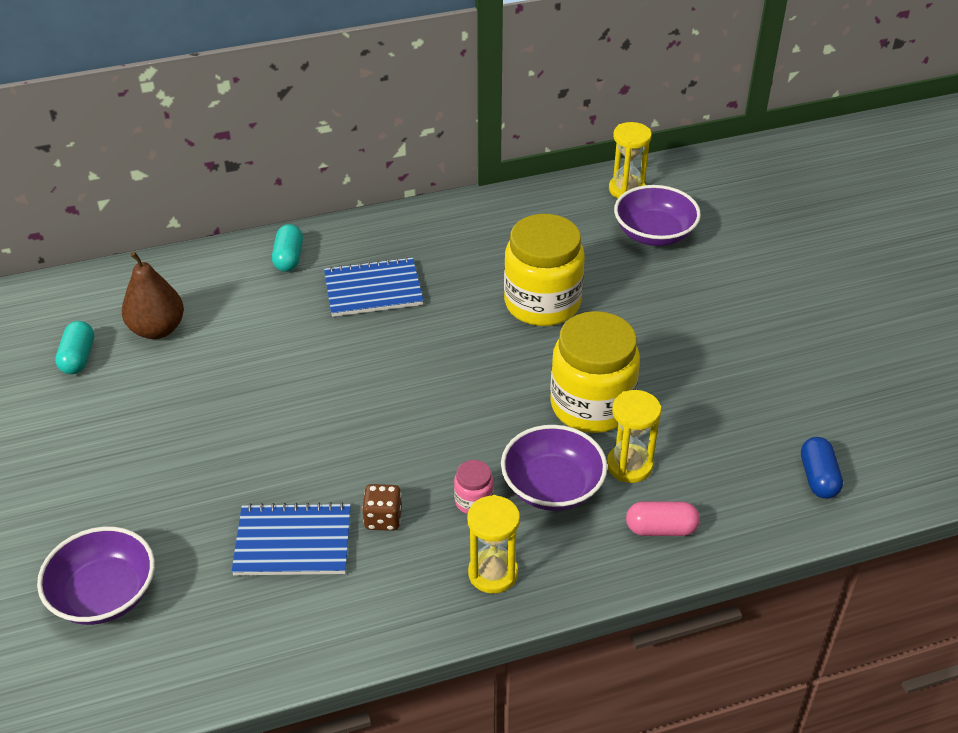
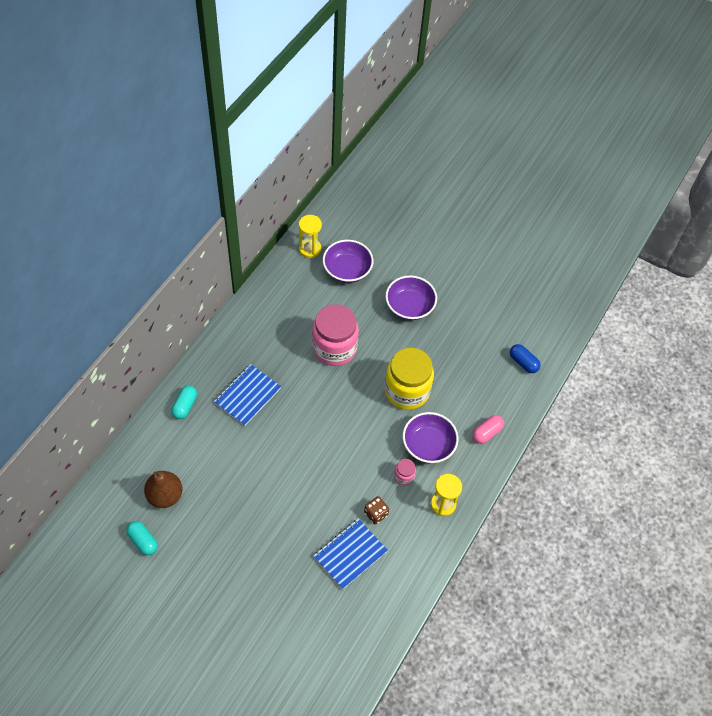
camera: 45 degrees left, 15 degrees up
(104, 594) = (298, 642): purple bowl -> purple bowl (409, 306)
(289, 258) = (185, 406): turquoise capsule -> turquoise capsule turned 60 degrees clockwise
(542, 303) = (334, 348): yellow jar -> pink jar
(629, 465) = (448, 411): yellow hourglass -> none

